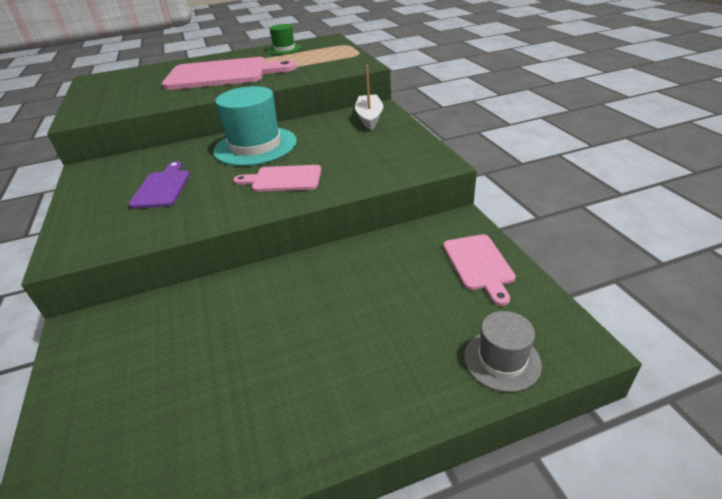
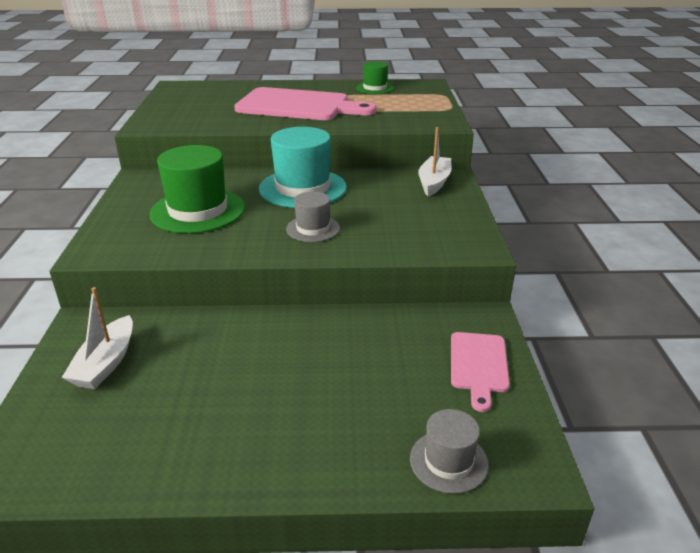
camera: 15 degrees right, 5 degrees down
(120, 364) = (106, 363): none -> white boat
(162, 187) = (198, 211): purple cutting board -> green hat
(283, 179) = (313, 229): pink cutting board -> grey hat

